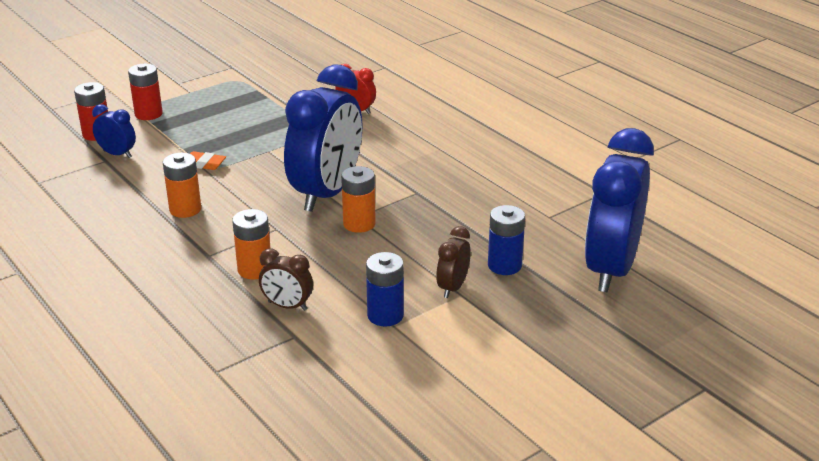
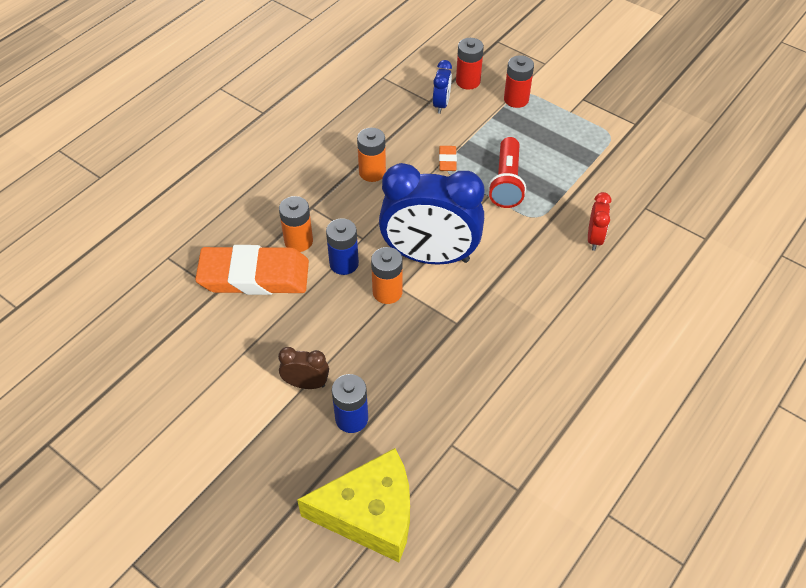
camera: 75 degrees right, 20 degrees up
(258, 138) = (506, 182): none -> red flashlight
(287, 306) = (254, 276): brown clock -> orange eraser
(385, 315) = (255, 343): blue battery -> blue battery (344, 263)
(611, 269) = (370, 513): blue clock -> yellow cheese

